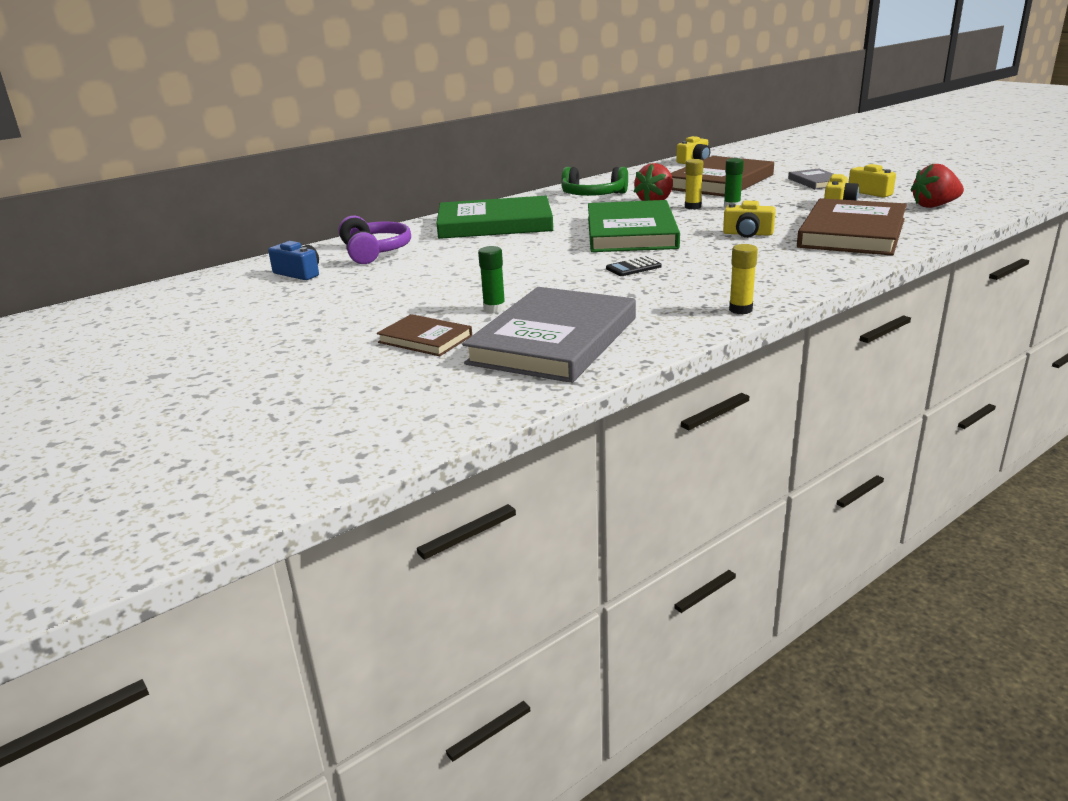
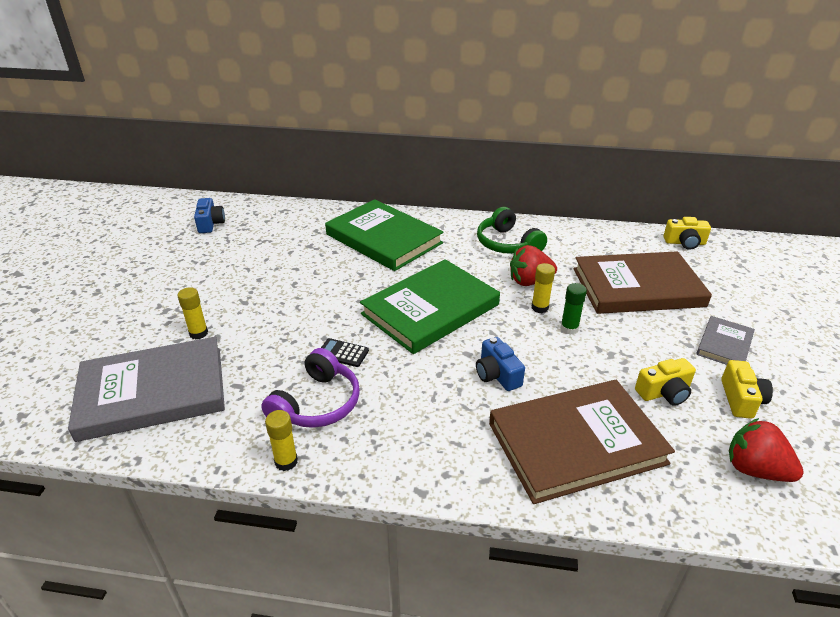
camera: 45 degrees right, 10 degrees up
(374, 252) = (275, 226): purple headphones -> purple headphones (316, 403)
(425, 339) = (123, 334): brown book -> none
(494, 309) = (198, 333): green glue stick -> yellow glue stick
(747, 234) = (497, 375): yellow camera -> blue camera

